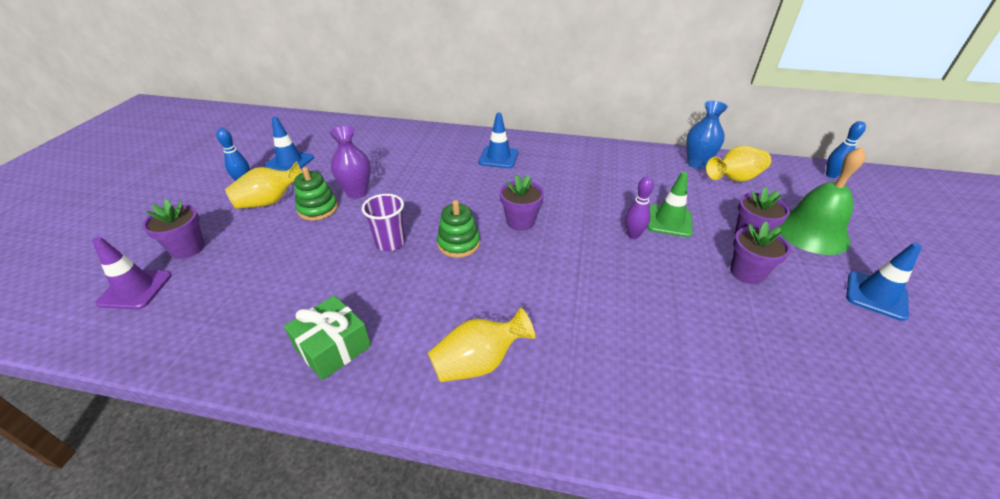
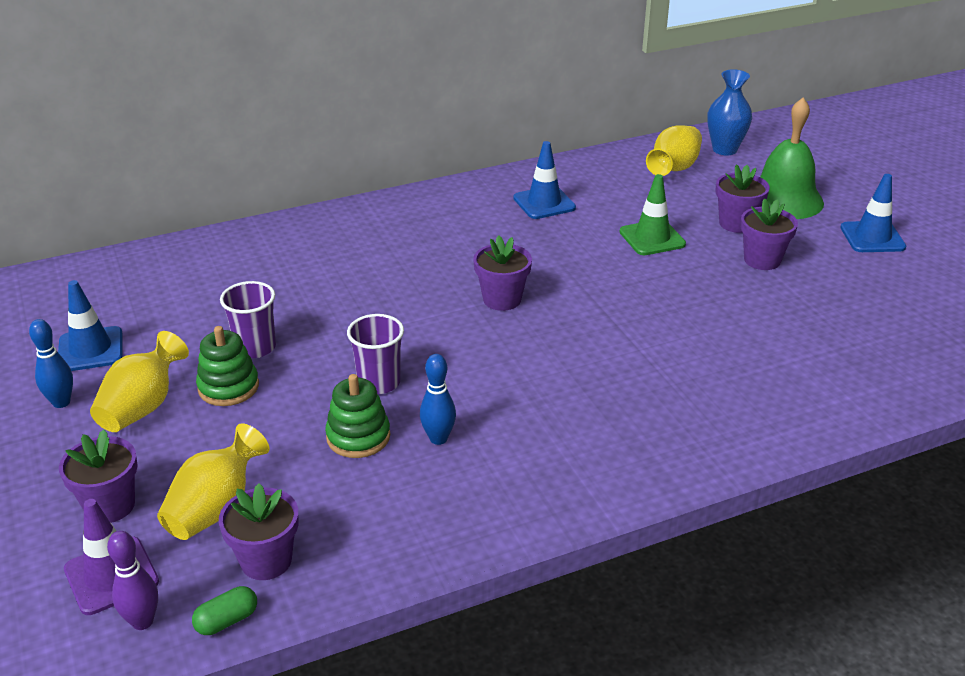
camera: 35 degrees left, 5 degrees down
(136, 352) = (227, 620): none -> green capsule
(200, 325) = (266, 560): none -> purple flower pot
(333, 347) = (452, 501): green gift -> none
(357, 192) = (255, 347): purple vase -> purple cup
(458, 243) = (460, 350): green stacking toy -> green stacking toy (358, 437)
(479, 362) = (610, 442): yellow vase -> yellow vase (216, 508)
(498, 157) = (389, 236): blue traffic cone -> blue traffic cone (544, 203)
(633, 235) = (631, 266): purple bowling pin -> purple bowling pin (142, 621)
(696, 164) = (622, 164): blue vase -> blue vase (724, 150)
(831, 175) = (757, 133): blue bowling pin -> blue bowling pin (438, 438)

